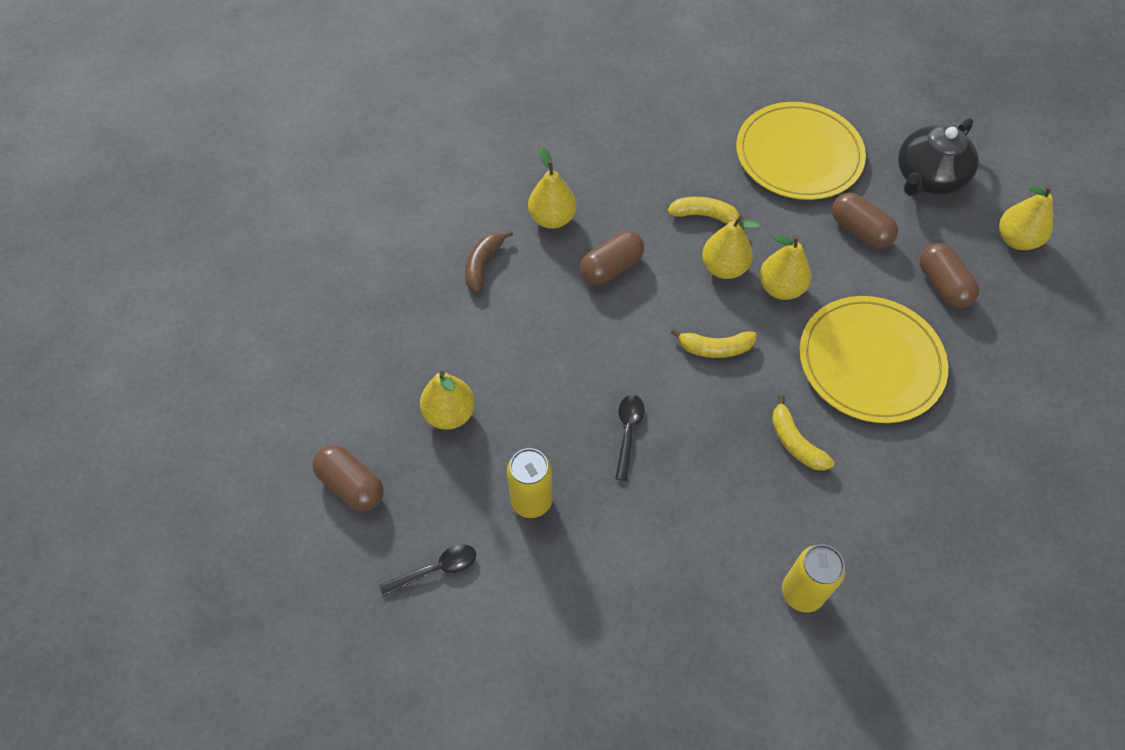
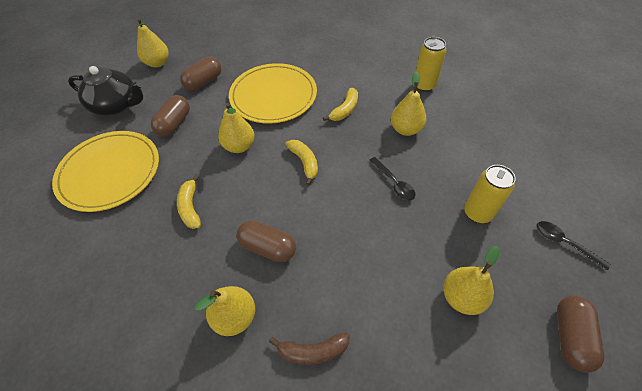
camera: 115 degrees left, 5 degrees down
(628, 432) = (394, 183): black spoon -> black spoon turned 105 degrees counterclockwise
(724, 268) = (236, 180): yellow pear -> yellow pear (406, 129)

